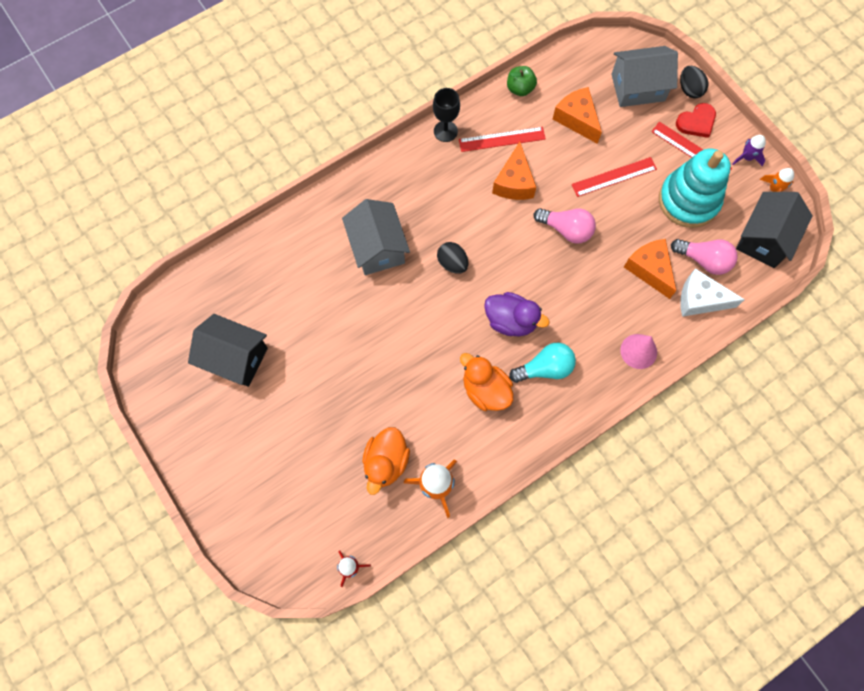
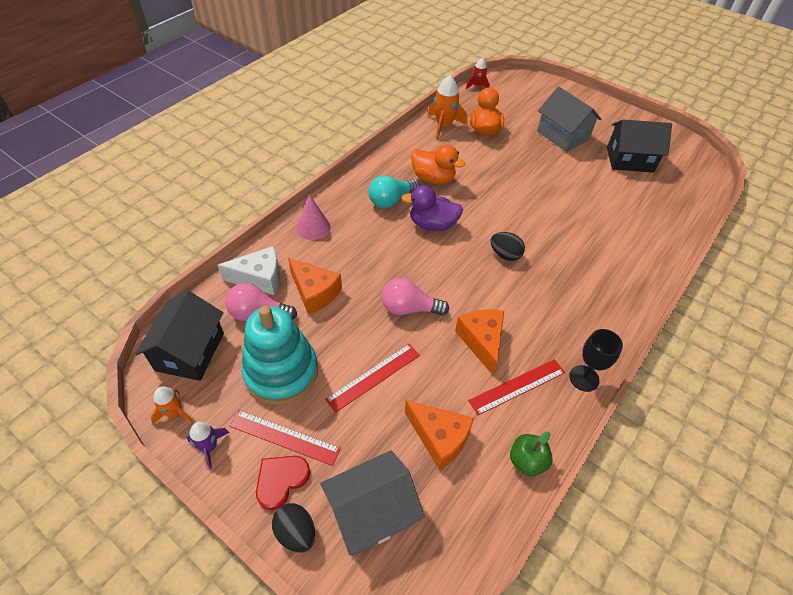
camera: 160 degrees right, 20 degrees down
(377, 247) = (578, 251): grey house -> grey house (562, 135)

